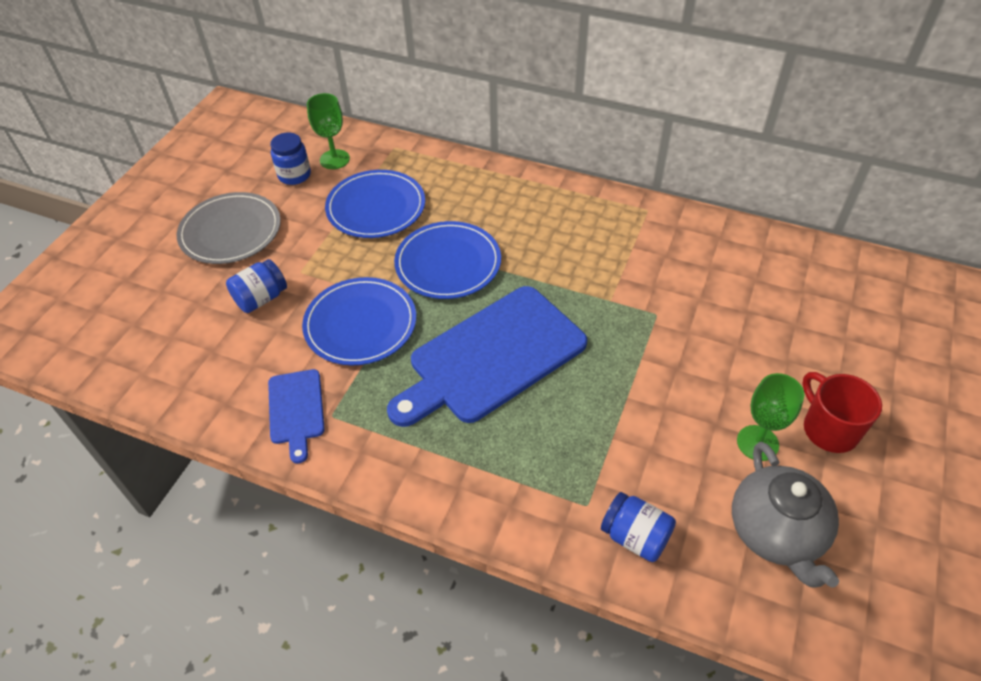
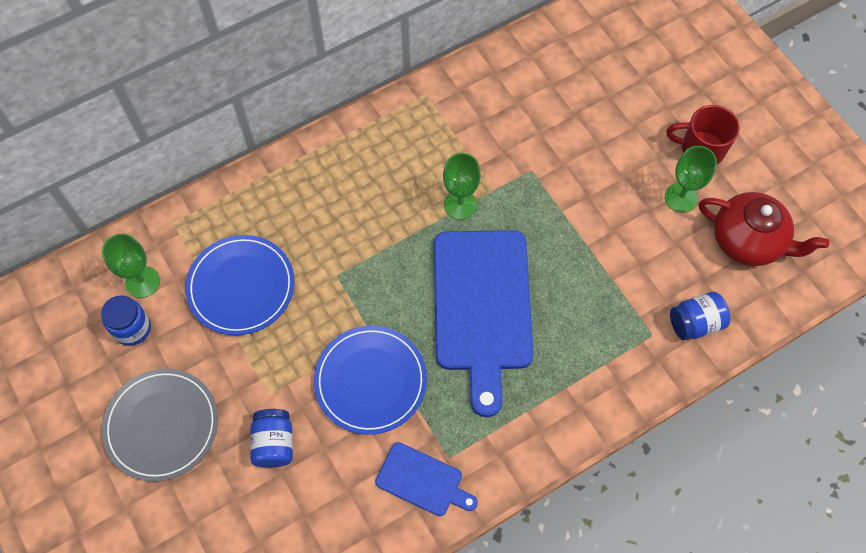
camera: 55 degrees left, 15 degrees up
(448, 263) = (359, 274): blue plate -> none
(572, 287) = (460, 204): none -> green goblet
(776, 532) = (748, 241): grey teapot -> red teapot

